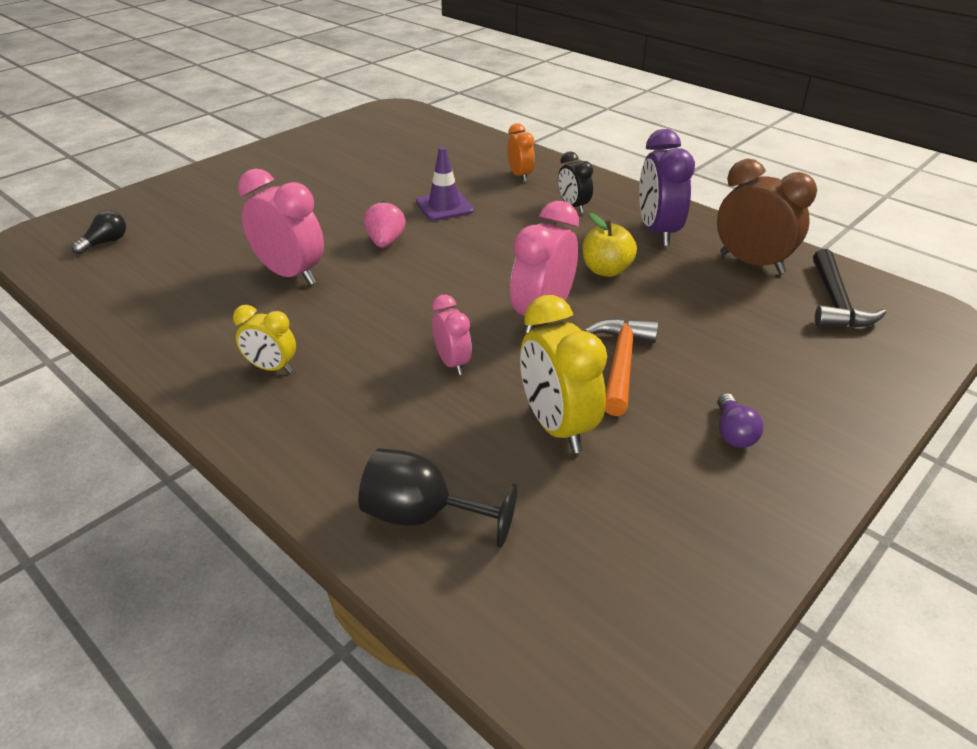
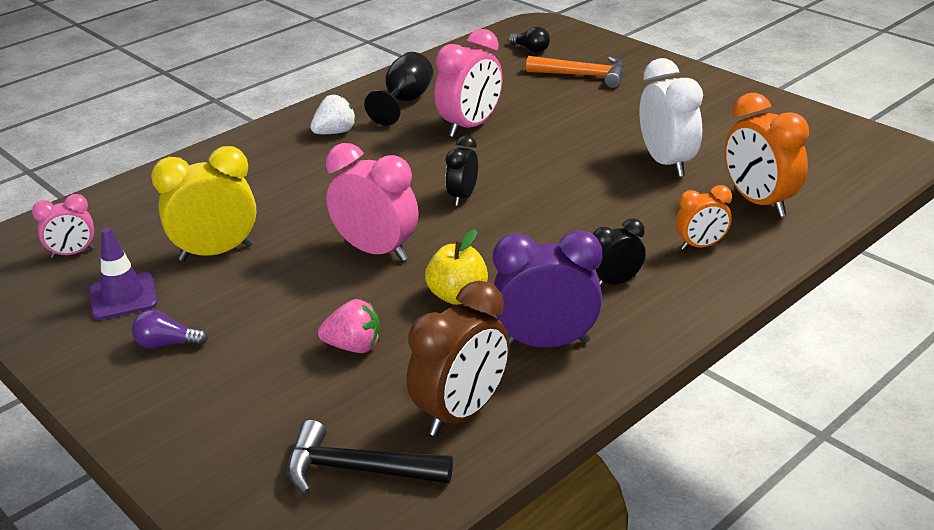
camera: 95 degrees right, 5 degrees down
(271, 368) = (335, 132): yellow clock -> white strawberry
(385, 242) = (527, 166): pink strawberry -> pink strawberry (354, 347)
(392, 182) = (667, 163): none -> white clock
(422, 516) = (153, 197): black goblet -> black goblet (405, 102)
(441, 274) = (463, 197): none -> black clock
(444, 206) = (608, 196): purple traffic cone -> purple traffic cone (123, 297)
(452, 363) = (317, 205): pink clock -> pink clock (73, 253)
(459, 154) = (759, 202): none -> orange clock
(621, 363) = (287, 291): orange hammer -> orange hammer (583, 76)

